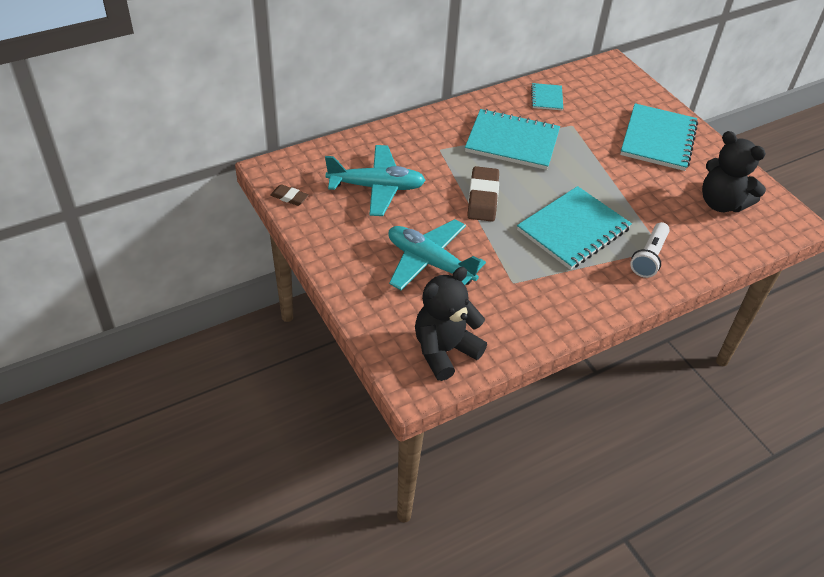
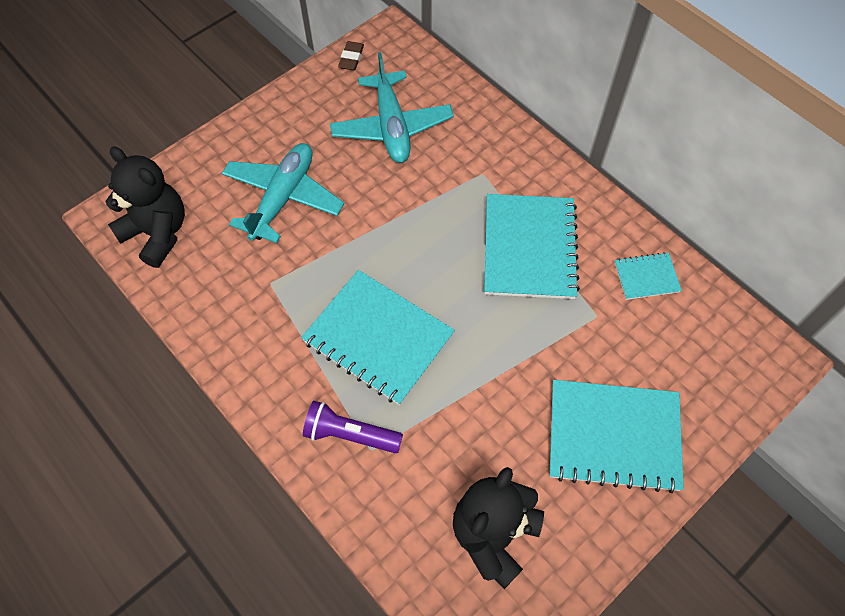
camera: 80 degrees right, 15 degrees up
(483, 197) = (407, 231): brown eraser -> none
(649, 257) = (350, 434): white flashlight -> purple flashlight

